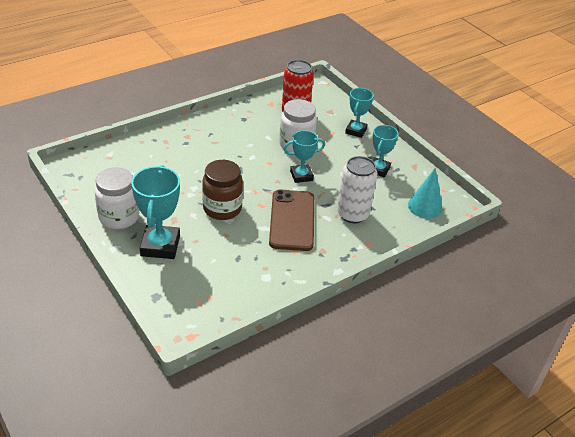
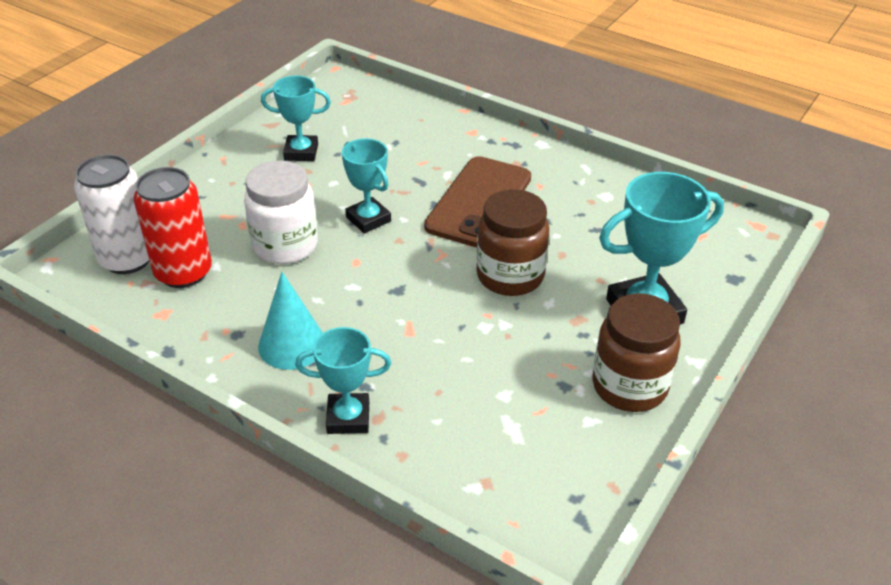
camera: 110 degrees left, 0 degrees up
(119, 217) = (629, 386): white jar -> brown jar
(292, 220) = (479, 202): brown phone -> brown phone turned 45 degrees counterclockwise
(352, 214) = (423, 154): white can -> white can (127, 259)
(356, 131) = (205, 193): turquoise trophy -> turquoise trophy (348, 418)
(425, 206) = (360, 102): turquoise cone -> turquoise cone (292, 344)

